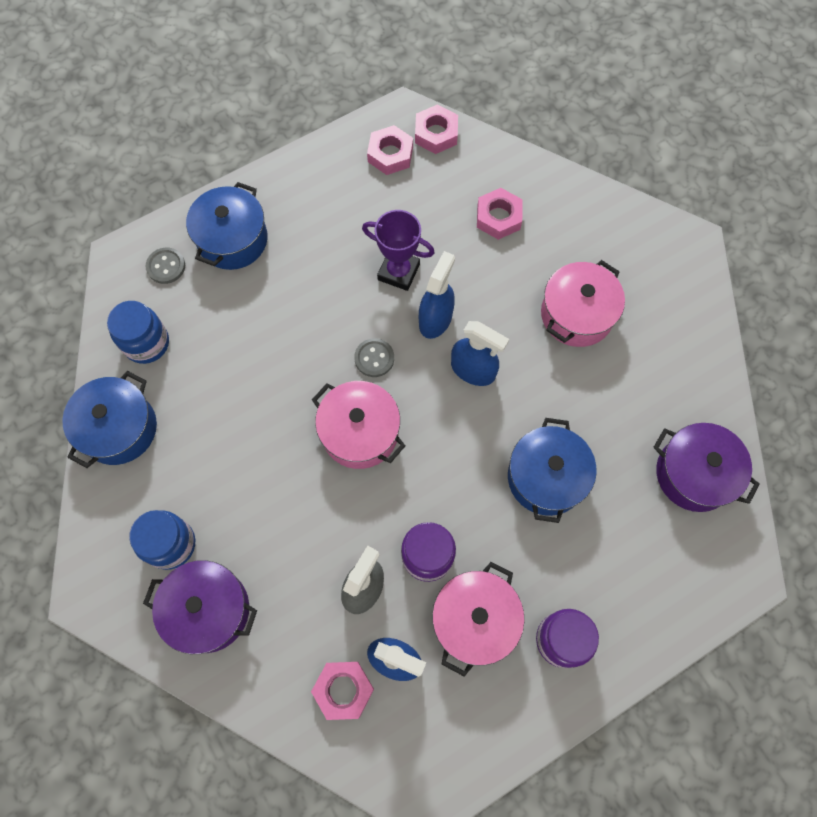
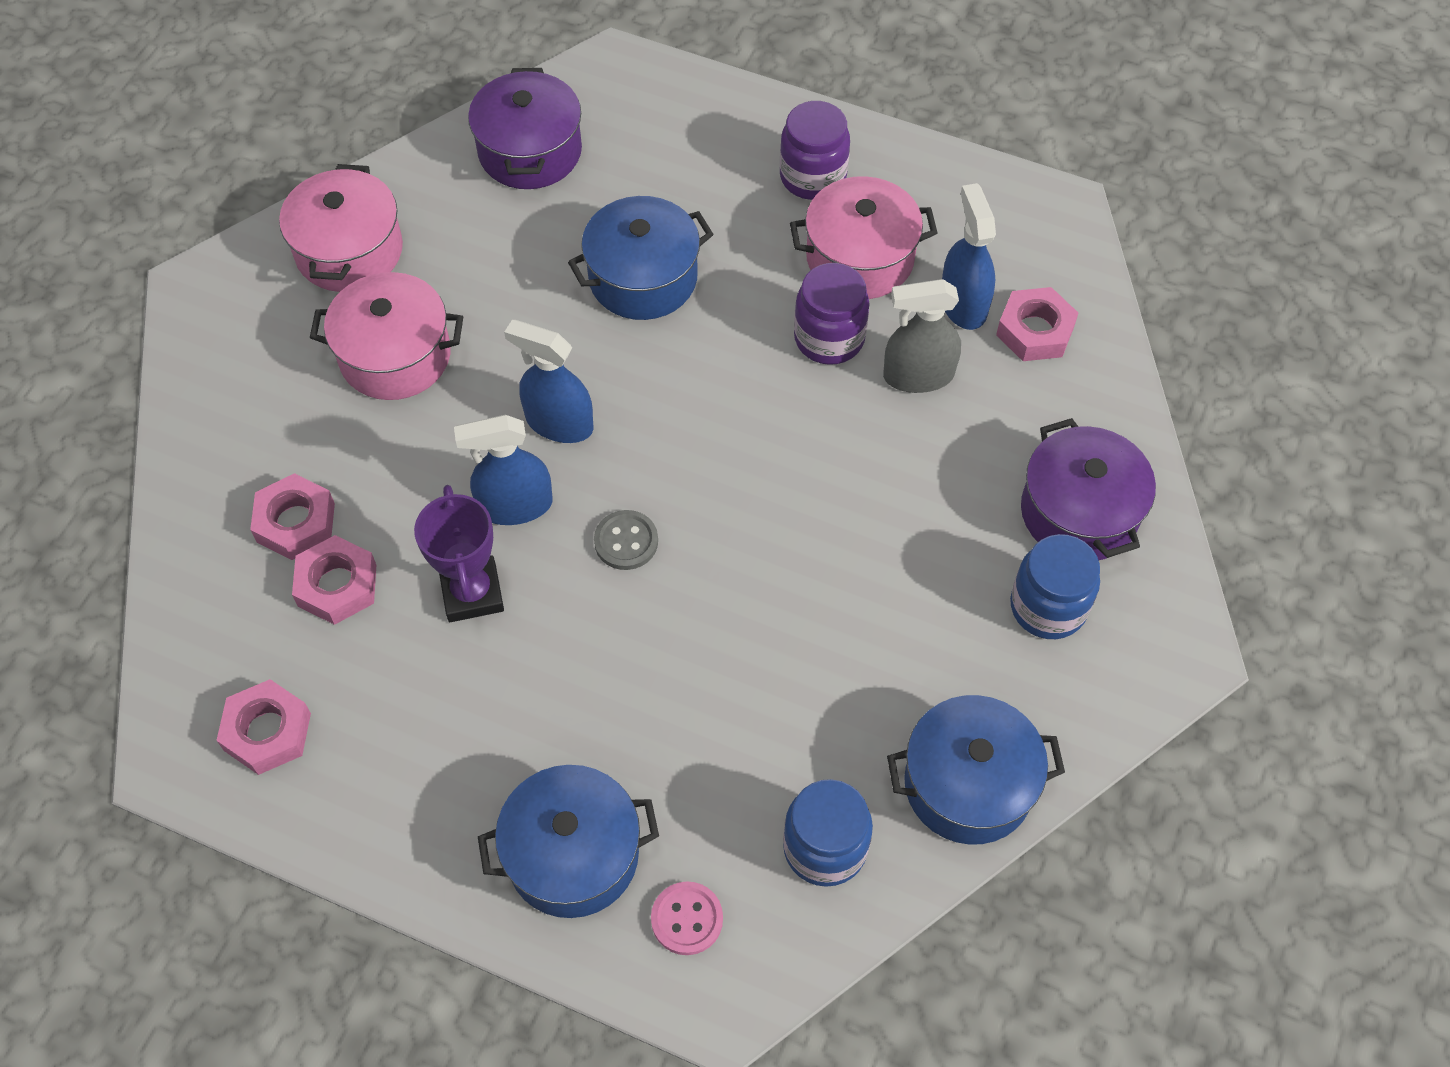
camera: 125 degrees left, 10 degrees down
(166, 266) = (687, 919): grey button -> pink button
(360, 432) = (739, 494): pink pot -> pink pot (349, 251)
(436, 134) = (187, 691): pink nut -> pink nut (337, 585)
(473, 370) = (559, 423): blue spray bottle -> blue spray bottle turned 60 degrees counterclockwise

